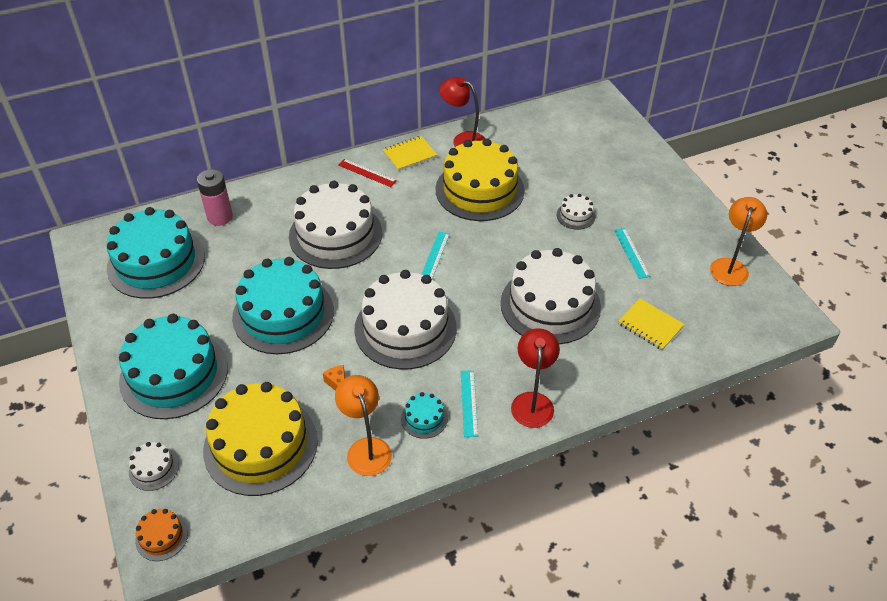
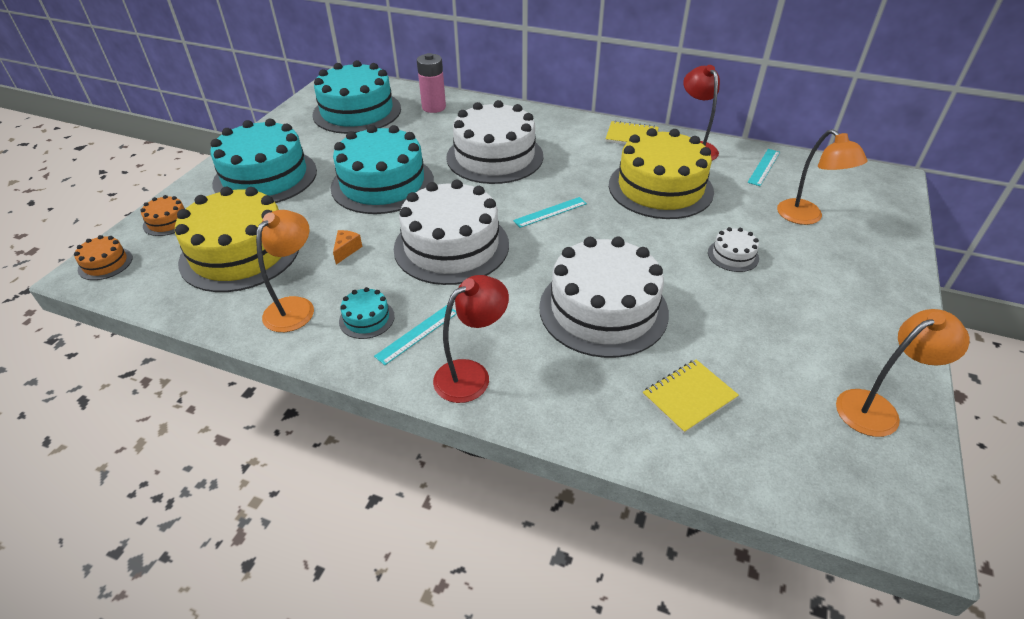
camera: 45 degrees right, 5 degrees down
(153, 469) = (167, 221): white cake -> orange cake
(367, 173) = (578, 131): red ruler -> none
(584, 159) = (806, 217): none -> orange lamp
(631, 253) = (756, 320): turquoise ruler -> turquoise ruler (764, 167)
(650, 325) = (689, 397): yellow notebook -> yellow notebook turned 60 degrees clockwise

